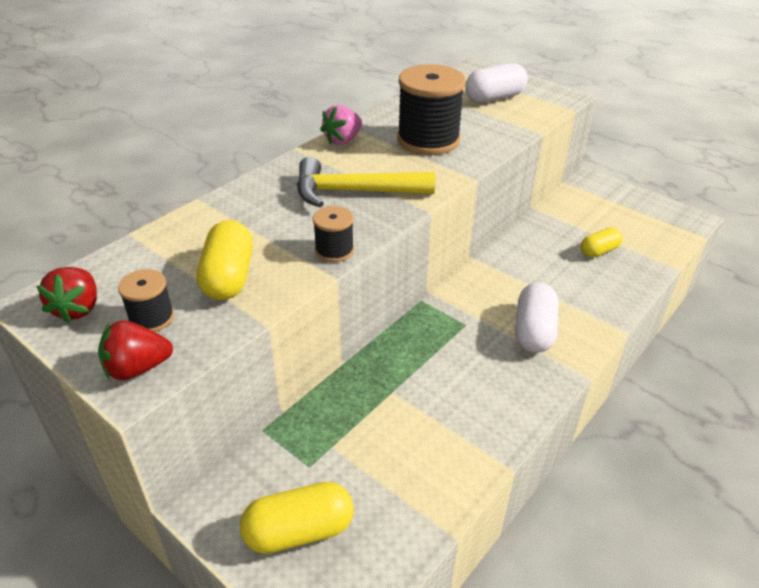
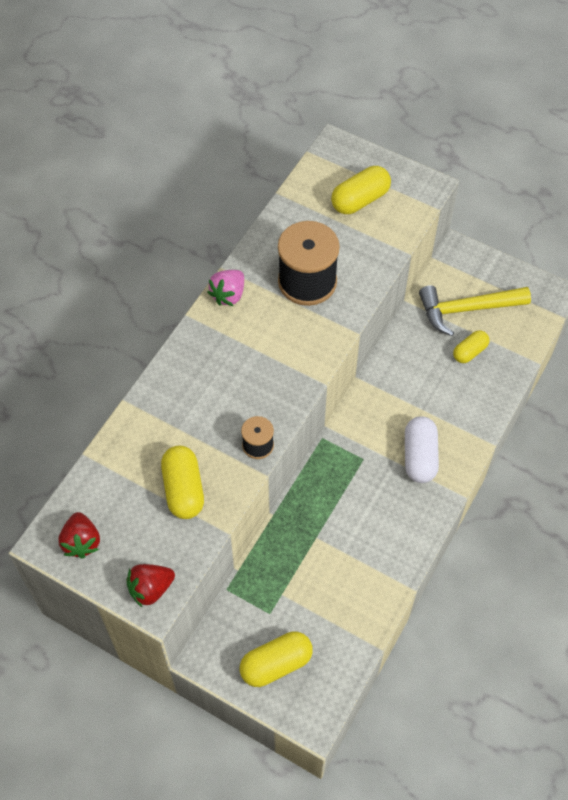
camera: 10 degrees left, 20 degrees up
(151, 318) = (141, 541): black spool -> none
(354, 192) = (256, 368): yellow hammer -> yellow hammer (467, 309)
(494, 98) = (360, 200): white capsule -> yellow capsule

